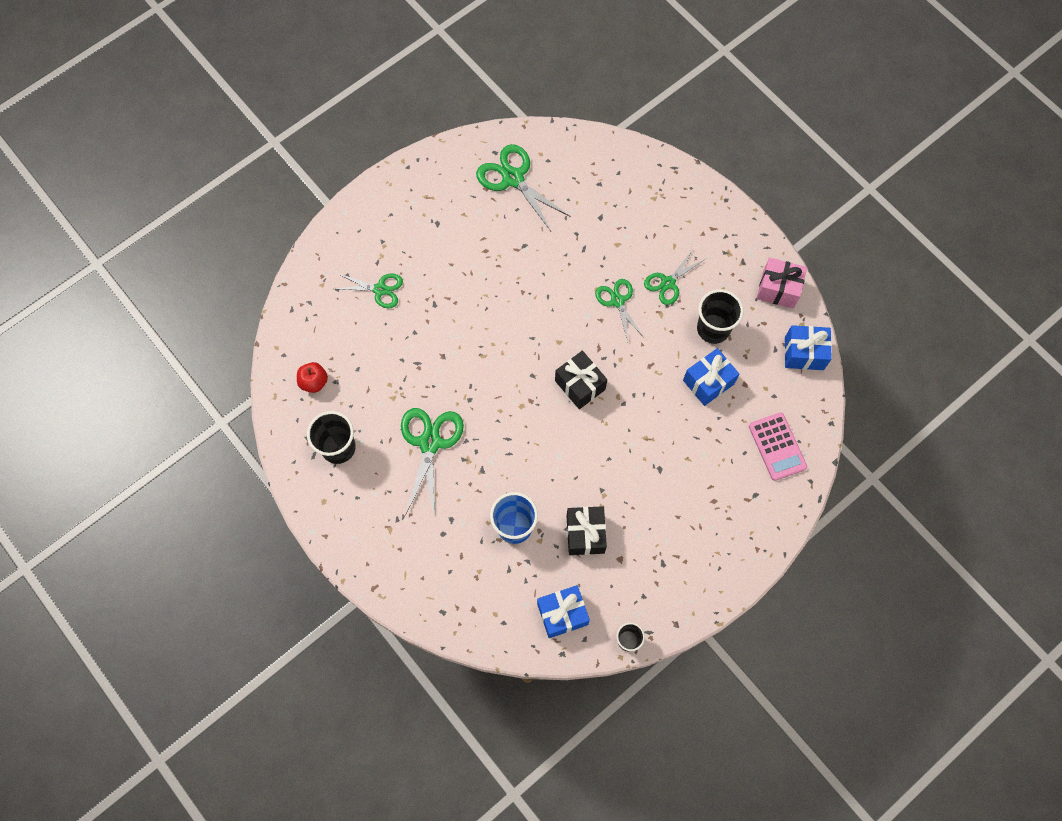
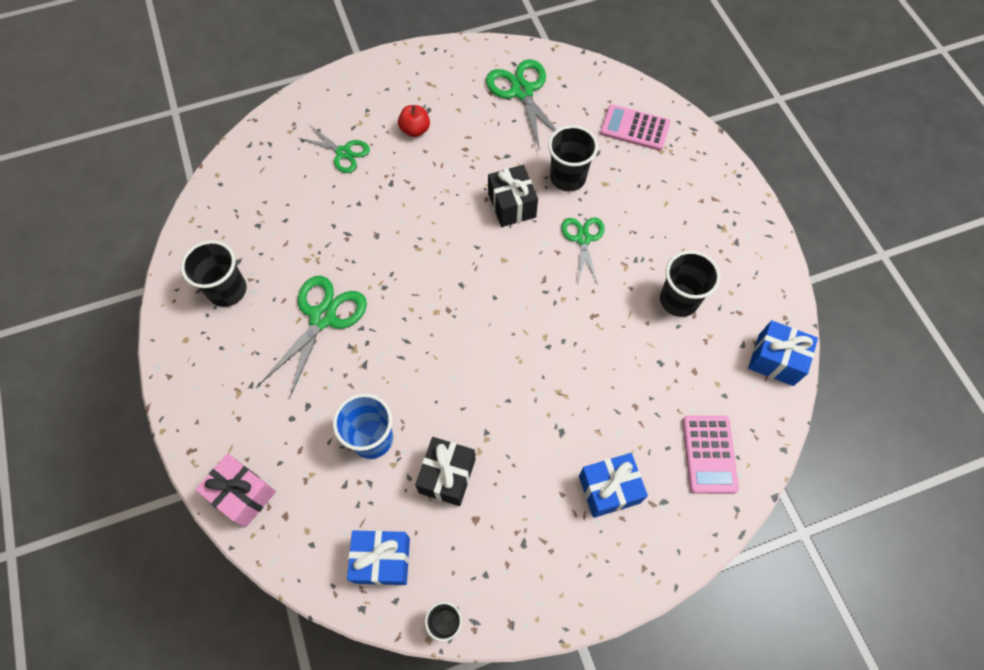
camera: 20 degrees right, 5 degrees down
(314, 382) = (236, 218): red apple -> red apple (415, 130)
(580, 385) = (508, 311): black gift -> black gift (512, 205)
(584, 249) = (567, 177): none -> black cup
(624, 183) = (635, 128): none -> pink calculator
(668, 283) = (645, 237): green scissors -> none
(708, 382) = (653, 355): blue gift -> blue gift (609, 489)
(778, 289) = (767, 282): pink gift -> pink gift (243, 494)

